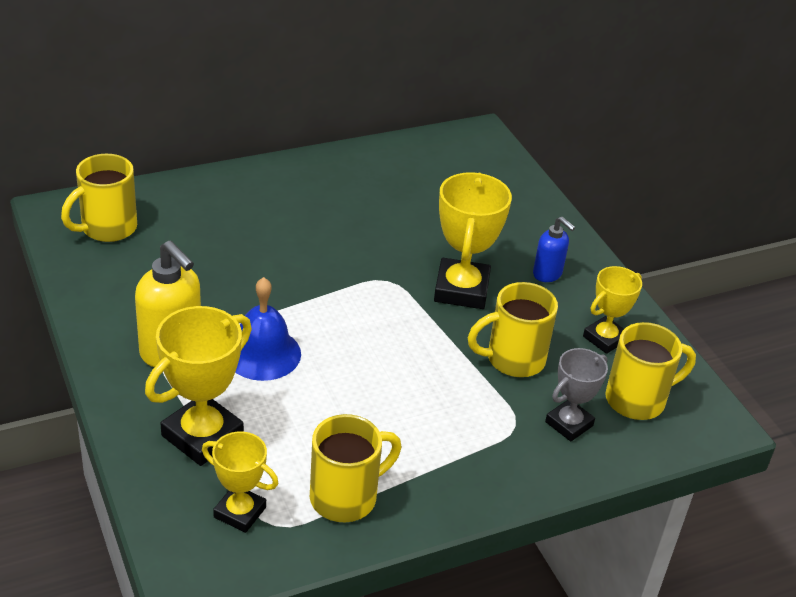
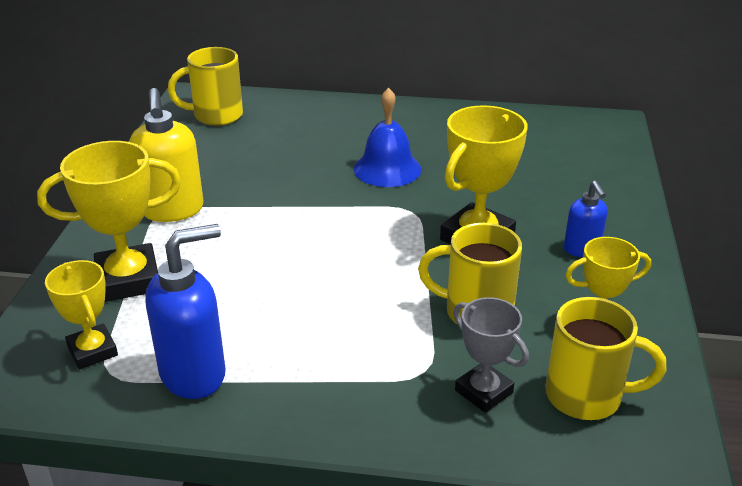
camera: 35 degrees right, 5 degrees down
(262, 353) = (243, 234): blue bell -> blue bell (387, 169)
(346, 497) = (194, 374): yellow mug -> blue soap dispenser
(569, 424) = (483, 391): grey trophy -> grey trophy turned 60 degrees clockwise

